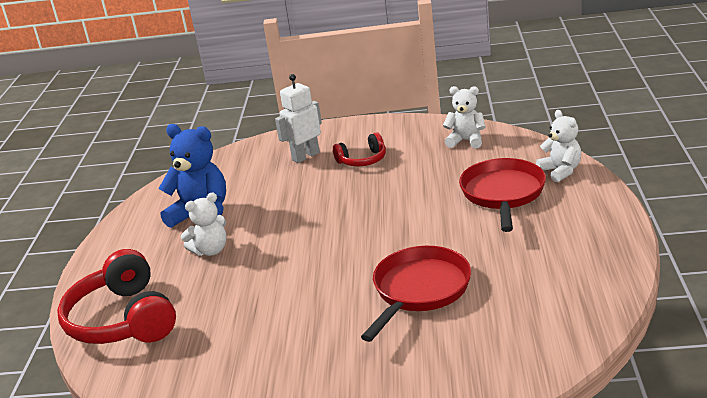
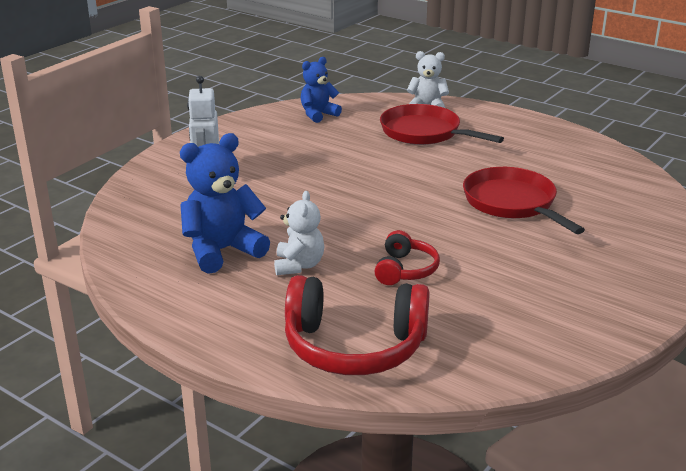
camera: 60 degrees left, 0 degrees up
(362, 160) = (267, 156): red headphones -> red headphones (405, 270)
(466, 141) = (318, 115): white teddy bear -> blue teddy bear

